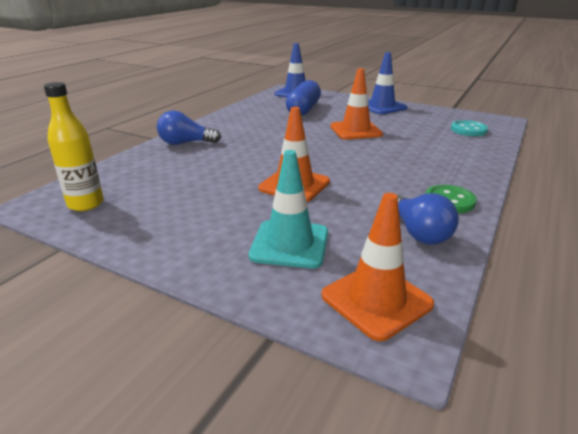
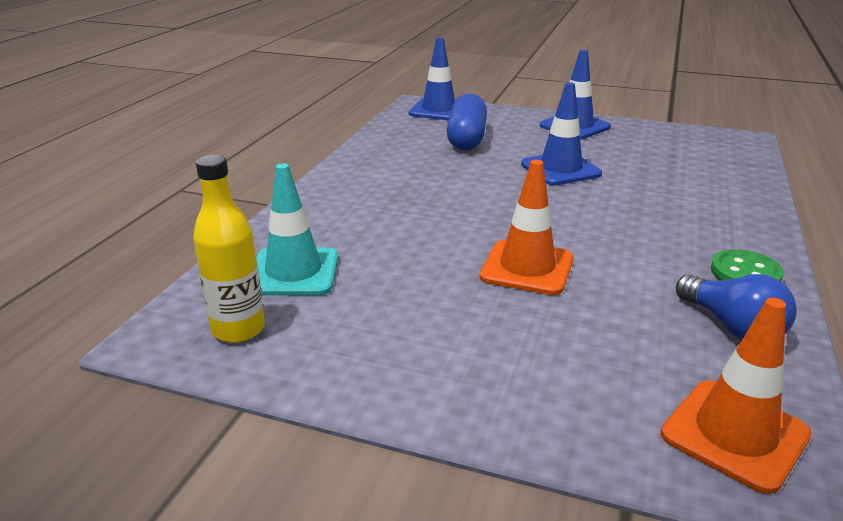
camera: 10 degrees left, 0 degrees up
(185, 143) = (326, 209): blue light bulb -> none
(289, 244) = (575, 363): turquoise traffic cone -> turquoise traffic cone (293, 272)
(355, 130) = (560, 169): orange traffic cone -> blue traffic cone
(468, 130) = (710, 157): turquoise button -> none

